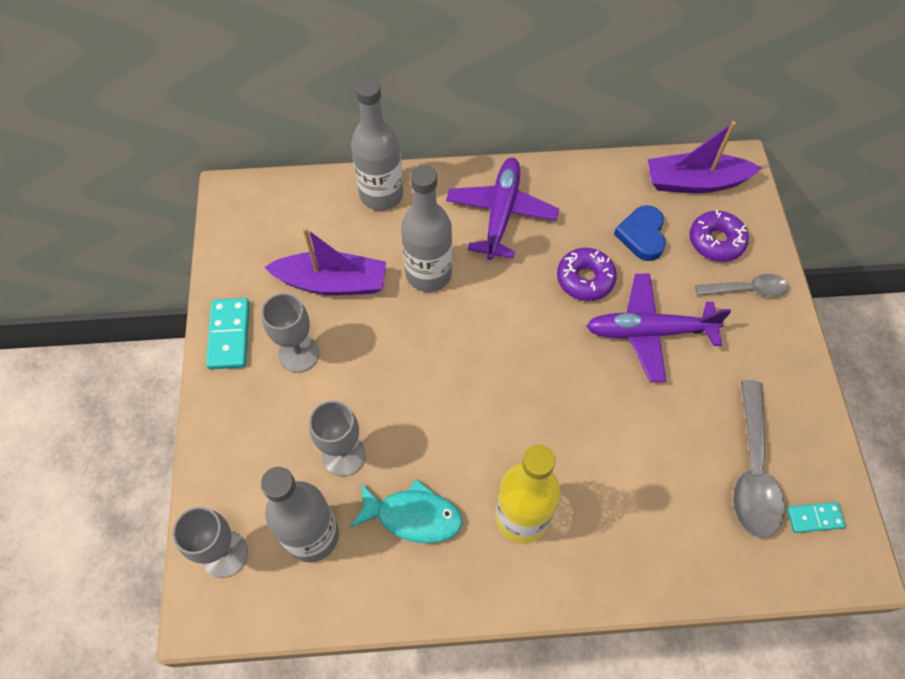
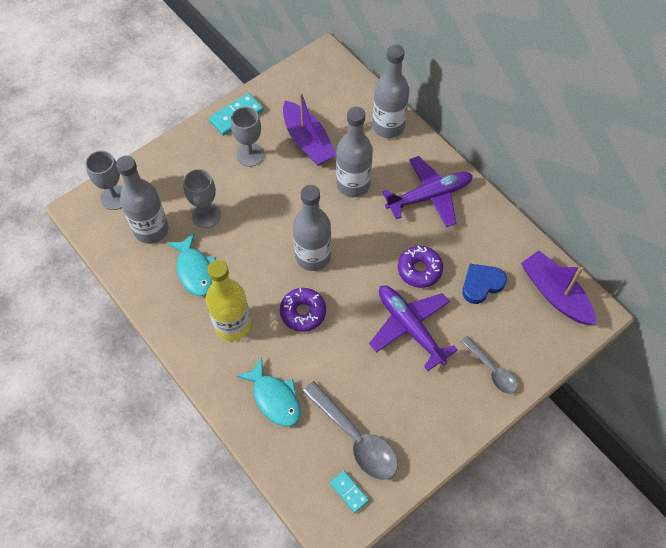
camera: 55 degrees right, 0 degrees up
(492, 372) = (313, 256): none -> grey bottle
(651, 528) = (274, 398): none -> turquoise fish
(716, 241) = (515, 331): purple donut -> purple donut (303, 312)
(752, 470) = (355, 438): grey spoon -> grey spoon turned 105 degrees counterclockwise

